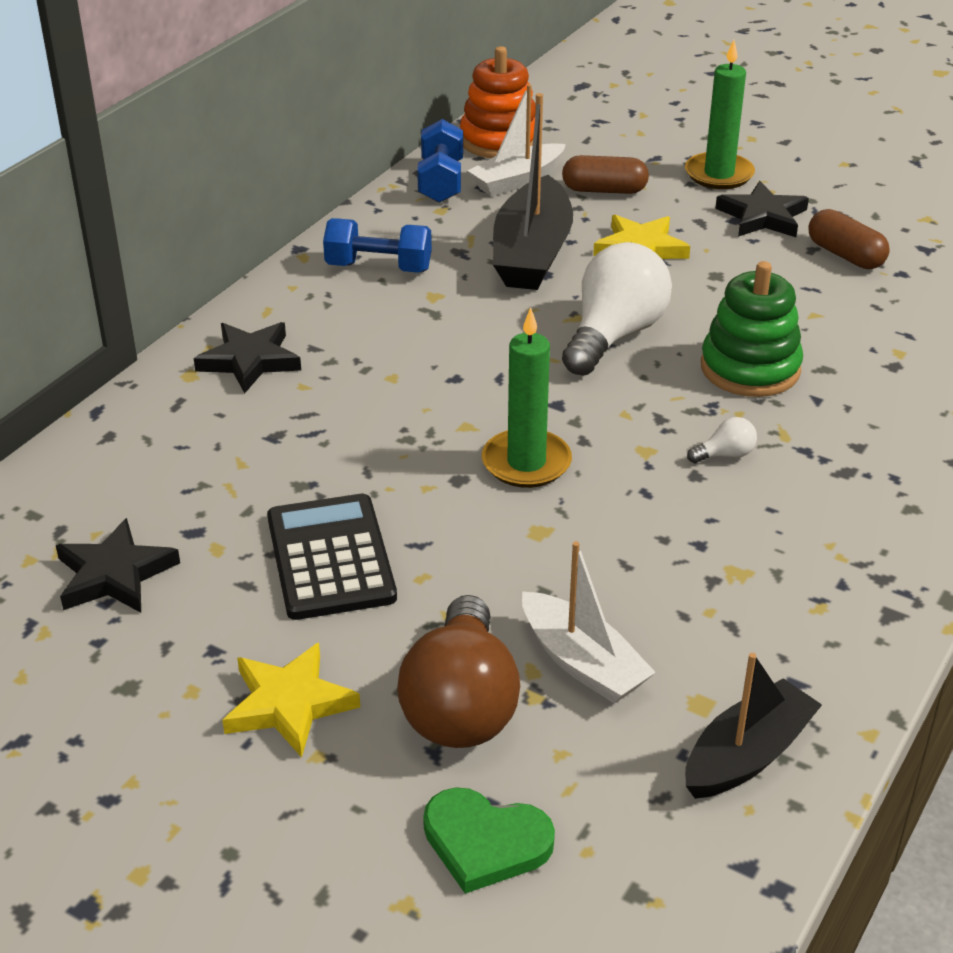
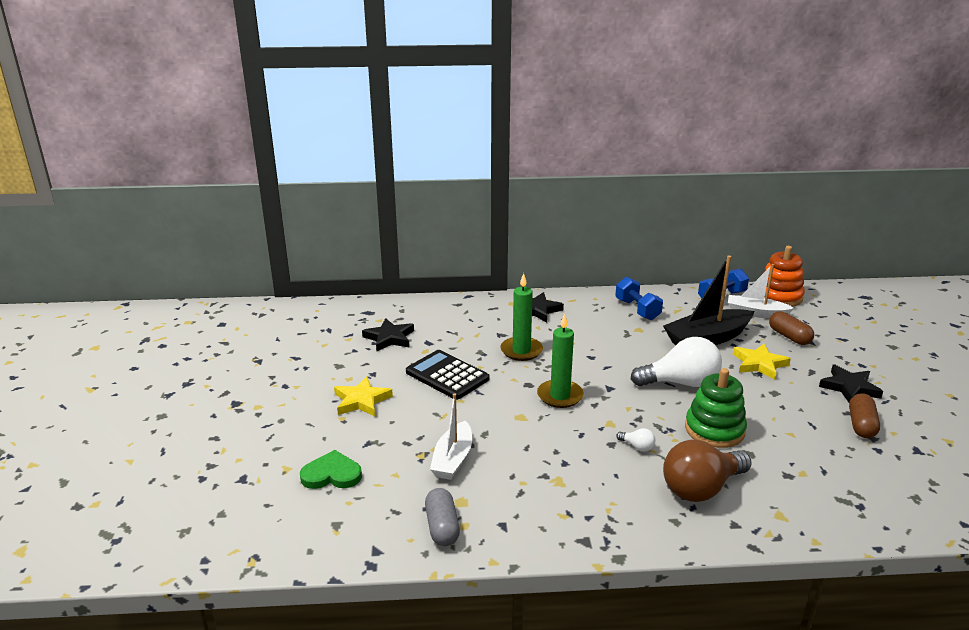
camera: 55 degrees right, 10 degrees down
(330, 558) = (447, 375): black calculator -> black calculator turned 90 degrees counterclockwise
(461, 705) = (398, 439): brown light bulb -> brown light bulb (701, 488)
(485, 842) = (332, 474): green heart -> green heart turned 105 degrees clockwise
(719, 174) = (863, 361): green candle -> green candle (521, 351)
(747, 755) = (442, 527): black boat -> grey capsule

